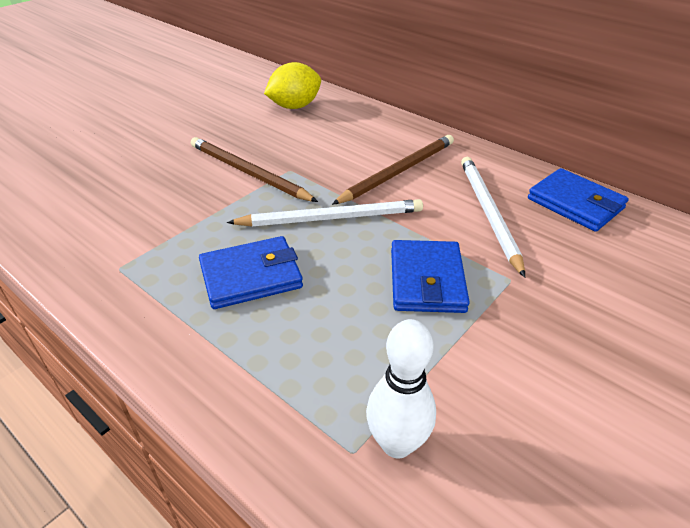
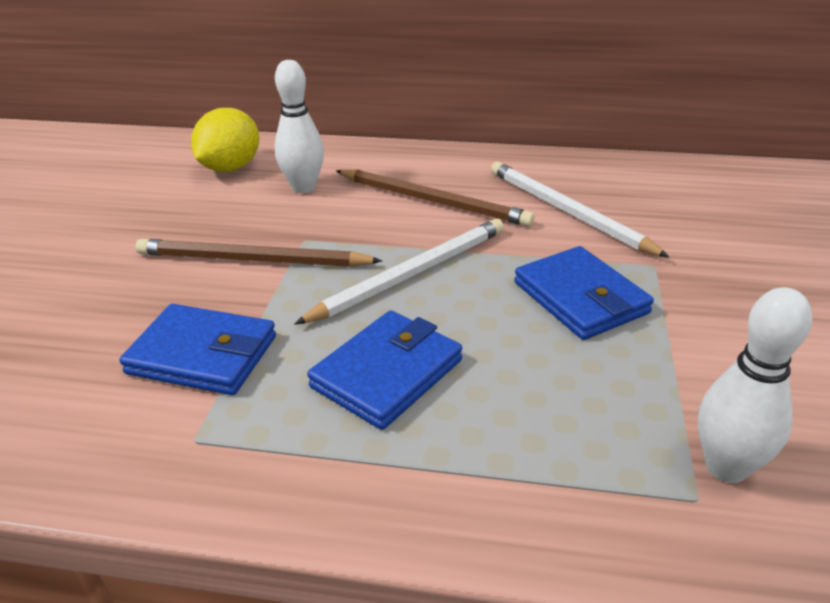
camera: 30 degrees left, 5 degrees down
(325, 134) = (303, 187): none -> white bowling pin
(398, 172) = (433, 201): brown pencil -> brown pencil turned 105 degrees clockwise
(575, 203) = (633, 176): blue wallet -> blue wallet (203, 355)

